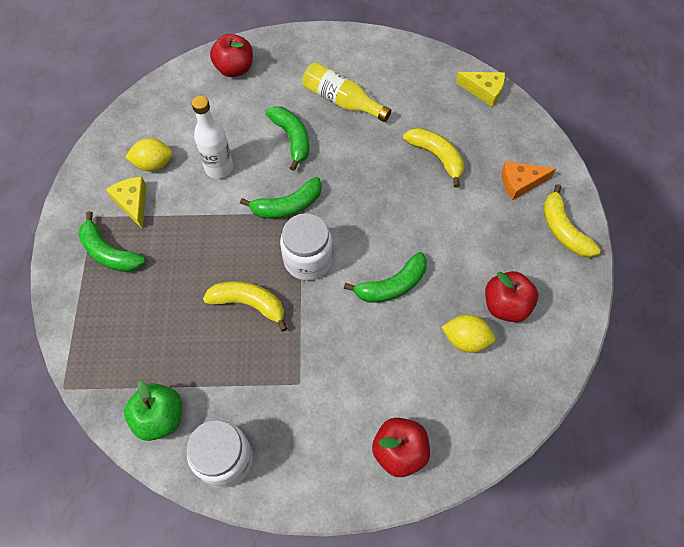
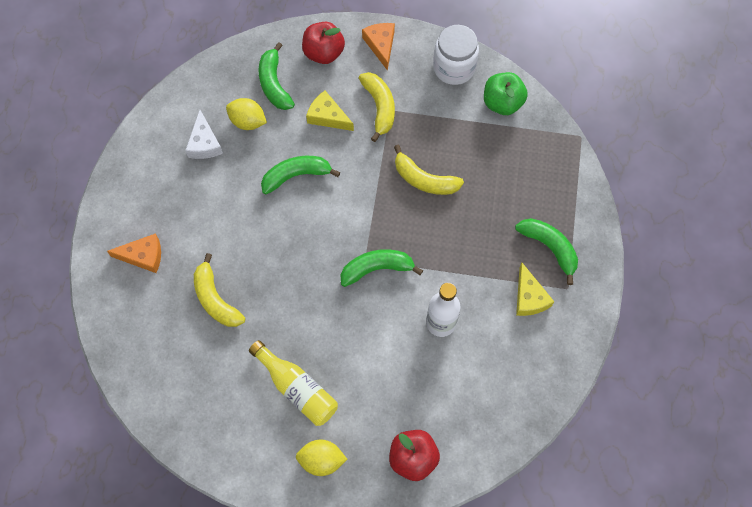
camera: 170 degrees left, 5 degrees up
(154, 164) = (508, 339): yellow lemon -> yellow lemon (321, 460)
(292, 139) = (360, 347): green banana -> green banana (274, 84)
(308, 260) = (366, 211): white jar -> none
(326, 477) = (381, 45): none -> orange cheese
(484, 91) = (135, 375): yellow cheese -> yellow cheese (327, 116)
(505, 305) = (204, 143): red apple -> white cheese
(563, 230) = (124, 201): yellow banana -> yellow banana (379, 107)

